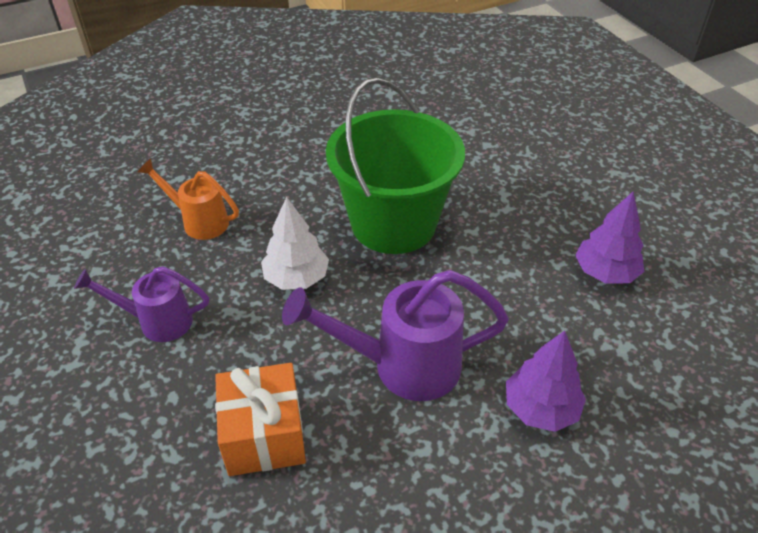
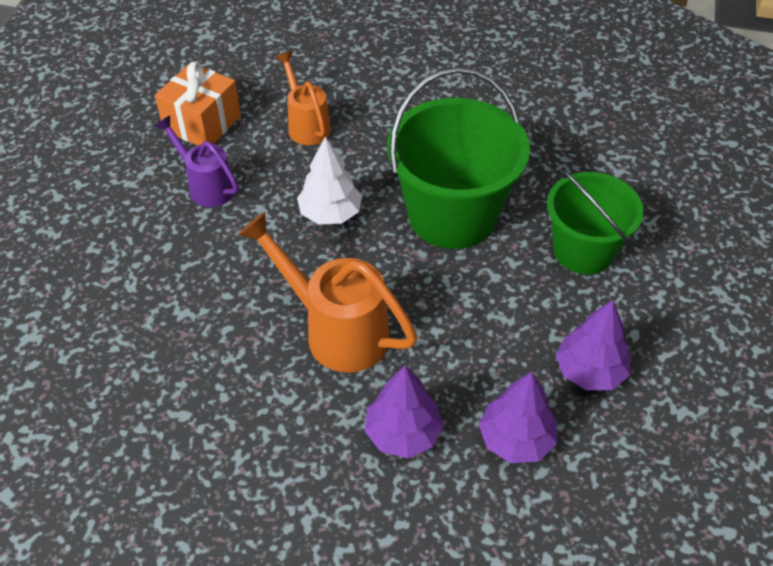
camera: 40 degrees right, 5 degrees up
(264, 435) = (196, 312): orange gift -> orange gift (202, 123)
(401, 366) = (335, 329): purple watering can -> orange watering can
(509, 195) = (583, 250): none -> green bucket
(616, 353) = (516, 439): none -> purple tree

